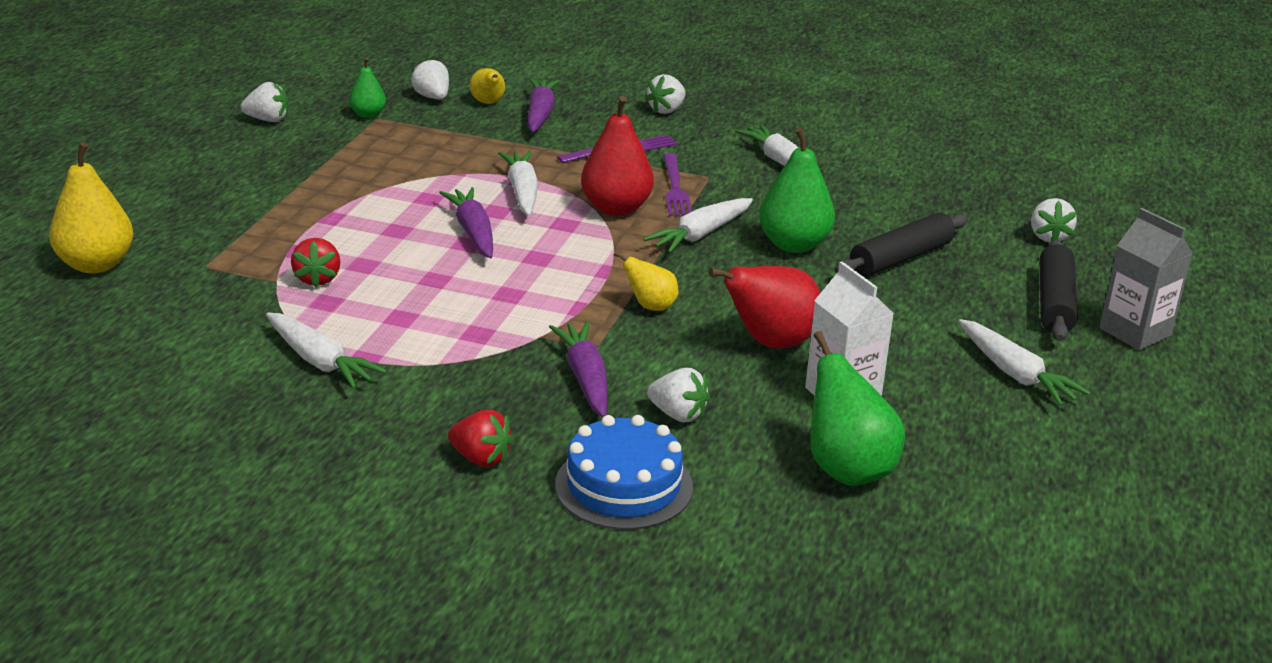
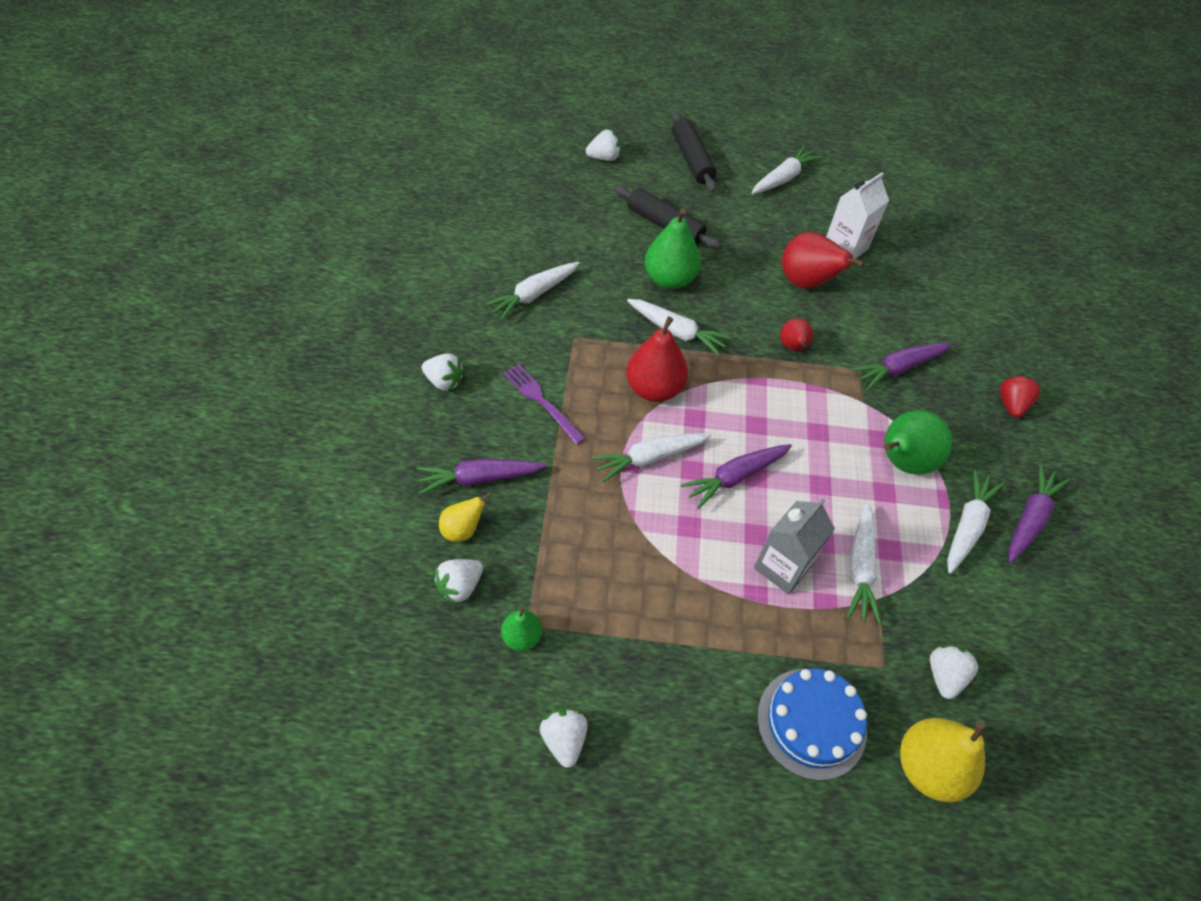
camera: 105 degrees left, 25 degrees up
(298, 412) = (1029, 519): none -> purple carrot
(317, 279) = (860, 568): red strawberry -> white carrot
(624, 486) = (992, 333): blue cake -> blue cake (811, 723)
(651, 306) = (793, 347): yellow pear -> red pear
(675, 188) = (604, 356): purple fork -> none
(678, 414) = (910, 318): white strawberry -> white strawberry (944, 675)
(847, 469) = (917, 243): green pear -> green pear (902, 462)
(1054, 302) = (692, 159): black rolling pin -> black rolling pin turned 75 degrees clockwise
(1135, 332) = (711, 130): grey carton -> grey carton (782, 567)

